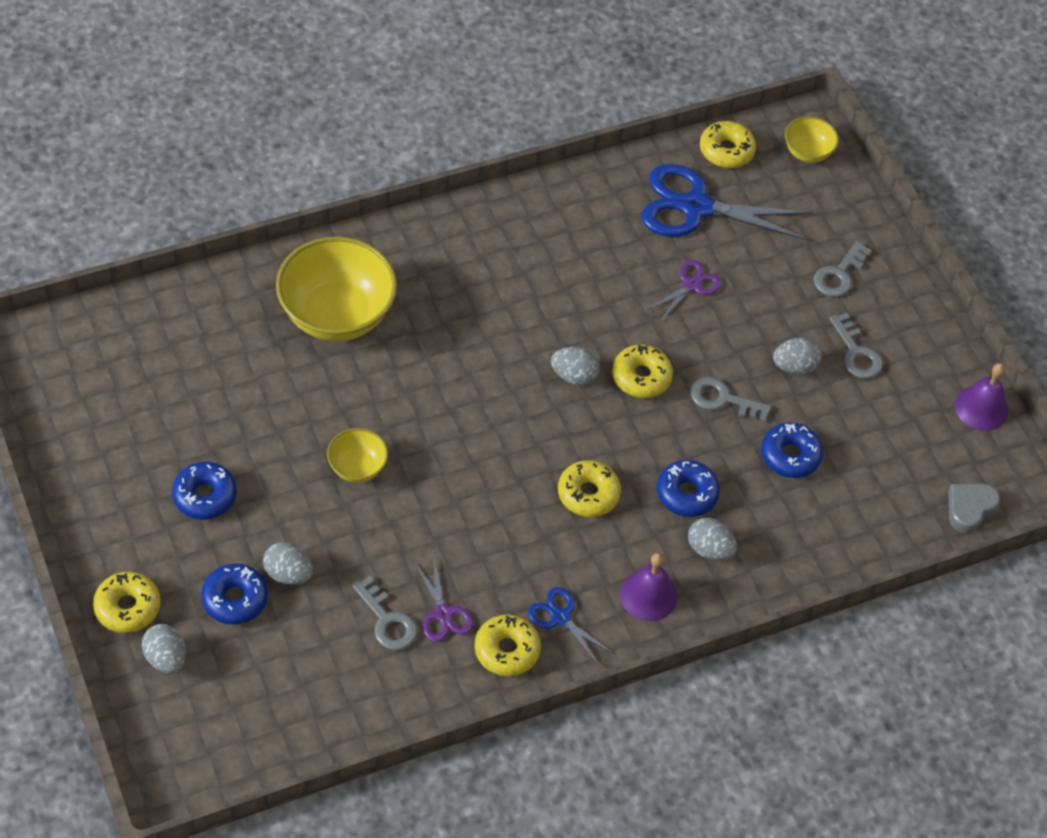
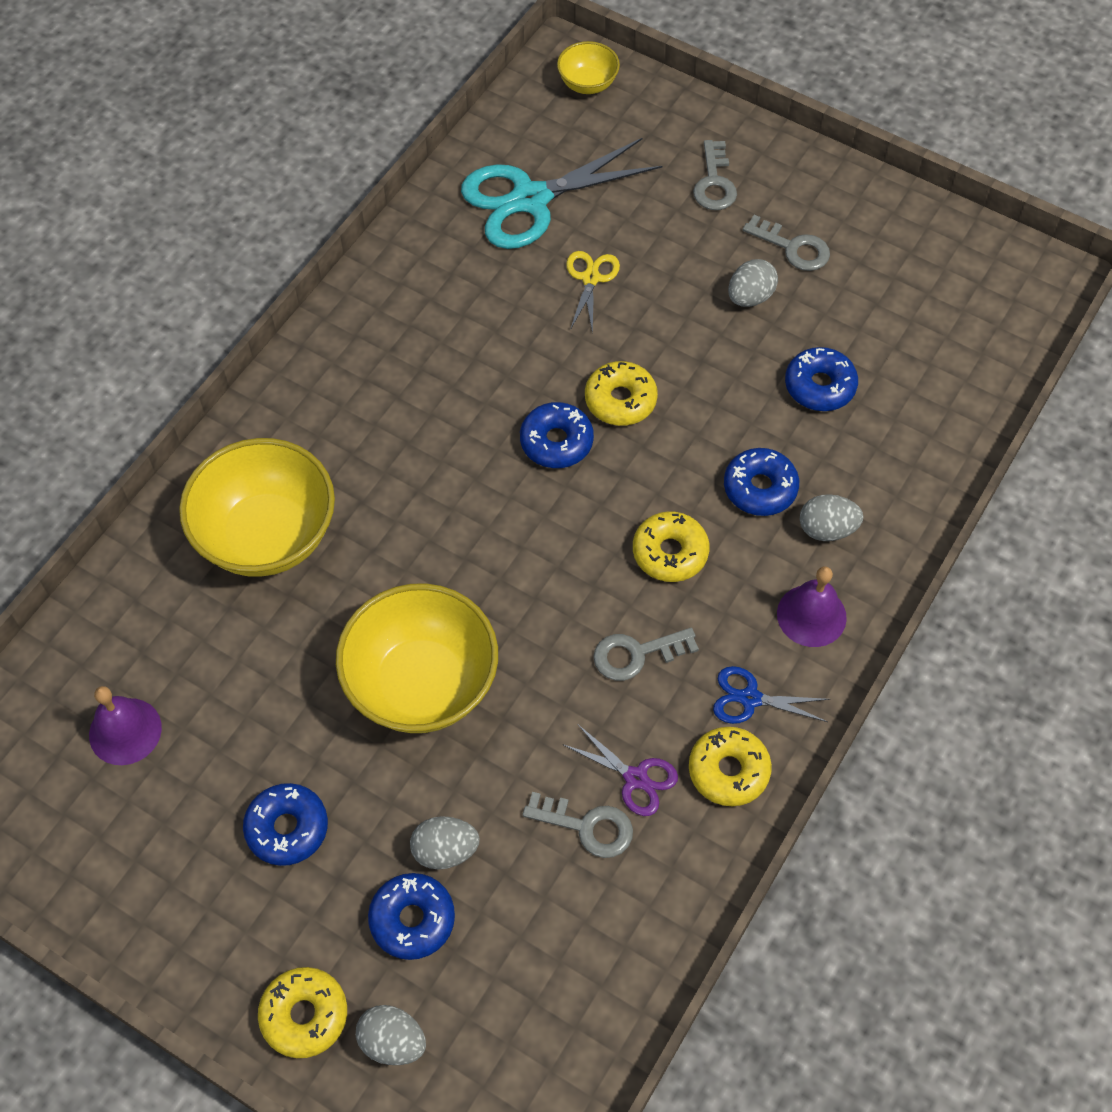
camera: 30 degrees left, 5 degrees up
(357, 467) = (422, 684): yellow bowl -> yellow bowl, size x2.05
(574, 376) = (556, 442): grey egg -> blue donut
(691, 285) = (590, 278): purple scissors -> yellow scissors
(696, 207) = (530, 199): blue scissors -> turquoise scissors
(723, 399) = (713, 372): grey key -> grey key (636, 654)
(726, 151) = (512, 127): yellow donut -> none
(969, 509) = (1013, 330): grey heart -> none
(981, 408) = (942, 229): purple bell -> purple bell (125, 731)

